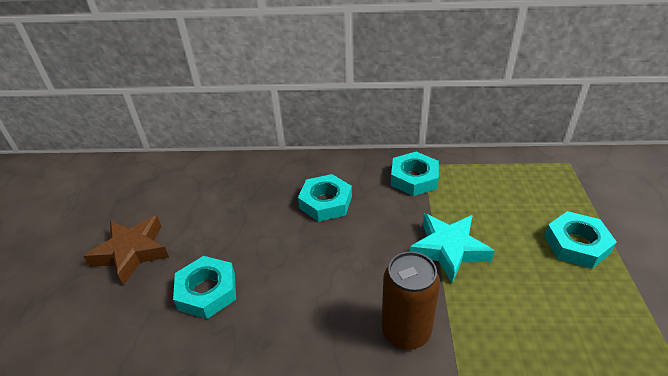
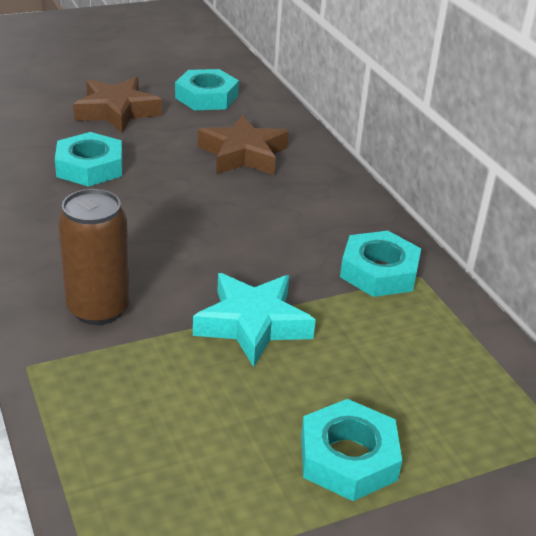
camera: 60 degrees right, 5 degrees down
(250, 197) = (243, 154): none -> brown star
(325, 202) = (273, 208): turquoise nut -> turquoise nut (206, 97)

